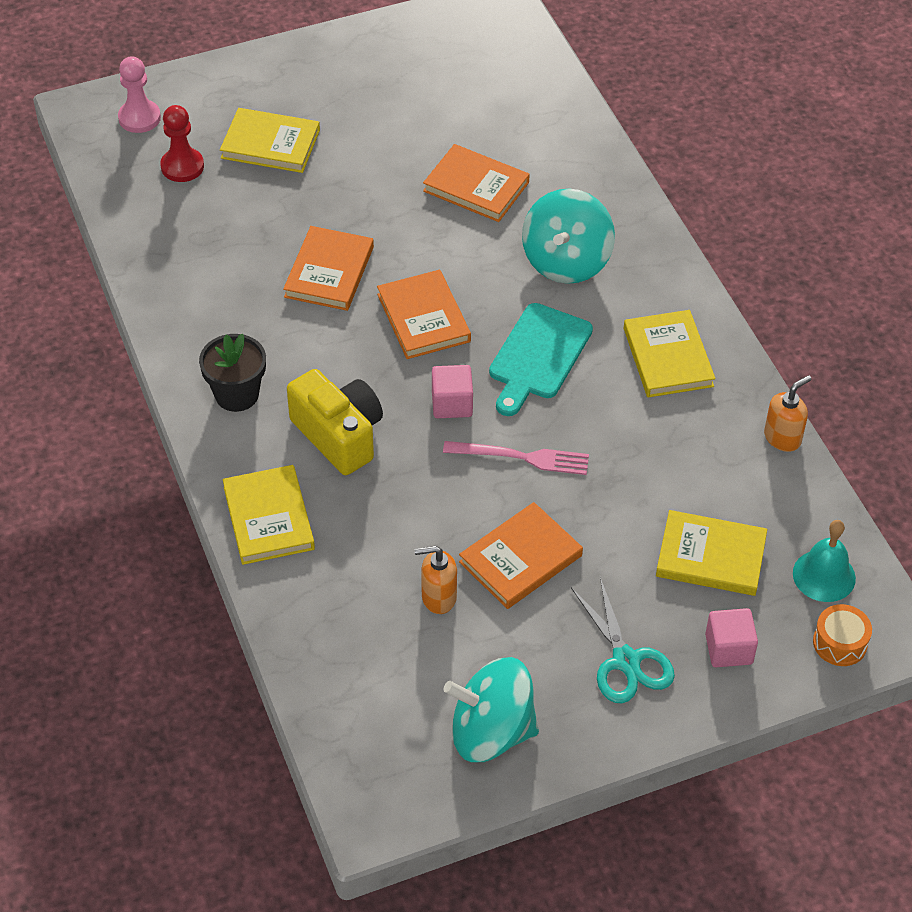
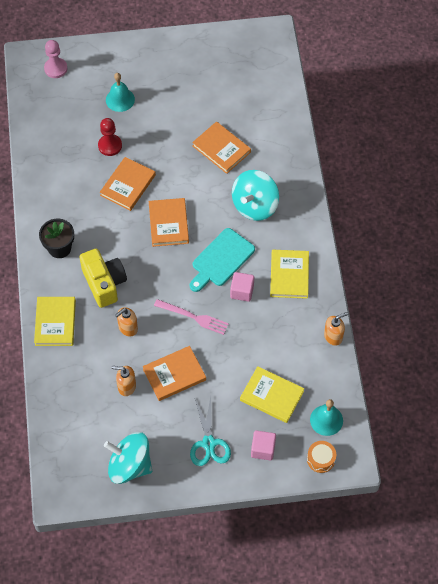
camera: 15 degrees right, 10 degrees up
(182, 166) = (70, 104): red pawn -> red pawn (110, 146)
(270, 144) = (120, 99): yellow book -> turquoise bell
(407, 499) = (127, 328): none -> orange soap dispenser
(452, 404) = (167, 278): pink cube -> pink cube (242, 291)

